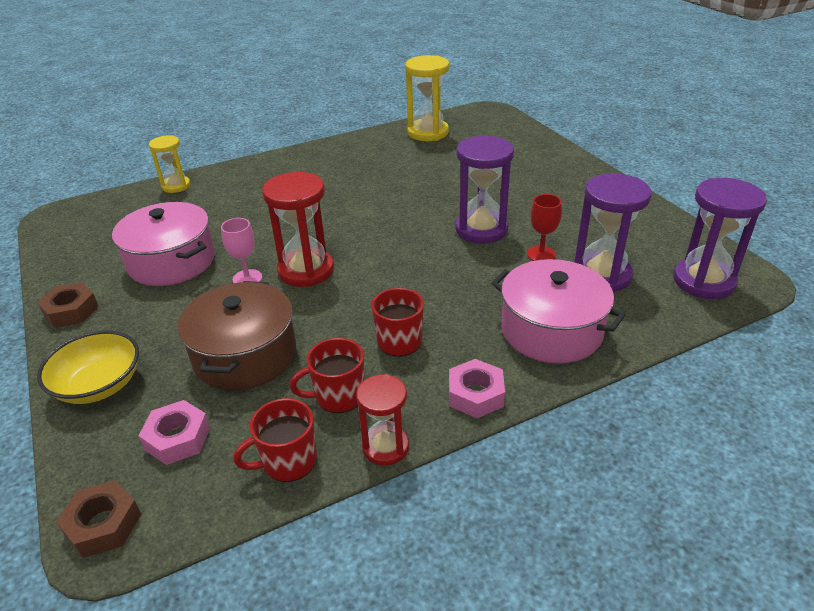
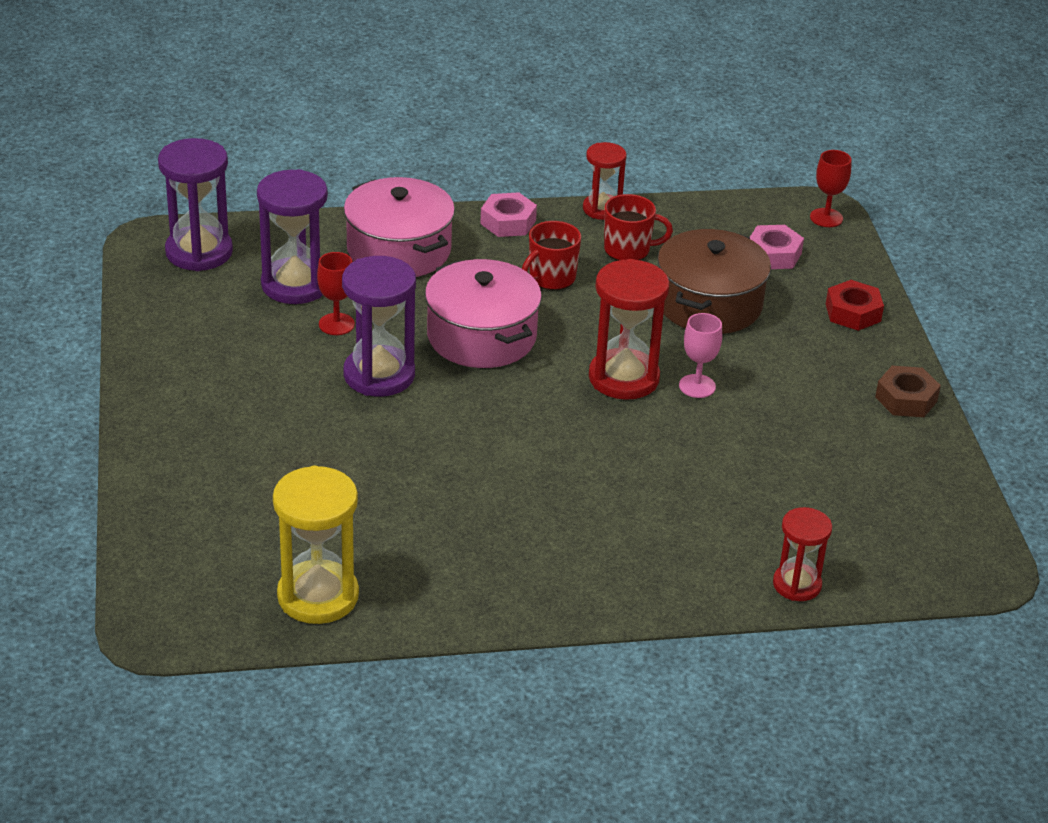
camera: 165 degrees left, 0 degrees up
(99, 385) = (853, 312): yellow bowl -> red nut
(103, 524) = (826, 218): brown nut -> red goblet
(172, 261) = (792, 436): pink pot -> pink pot (481, 336)
(176, 186) = (797, 584): yellow hourglass -> red hourglass
(288, 461) = (683, 219): red mug -> none

